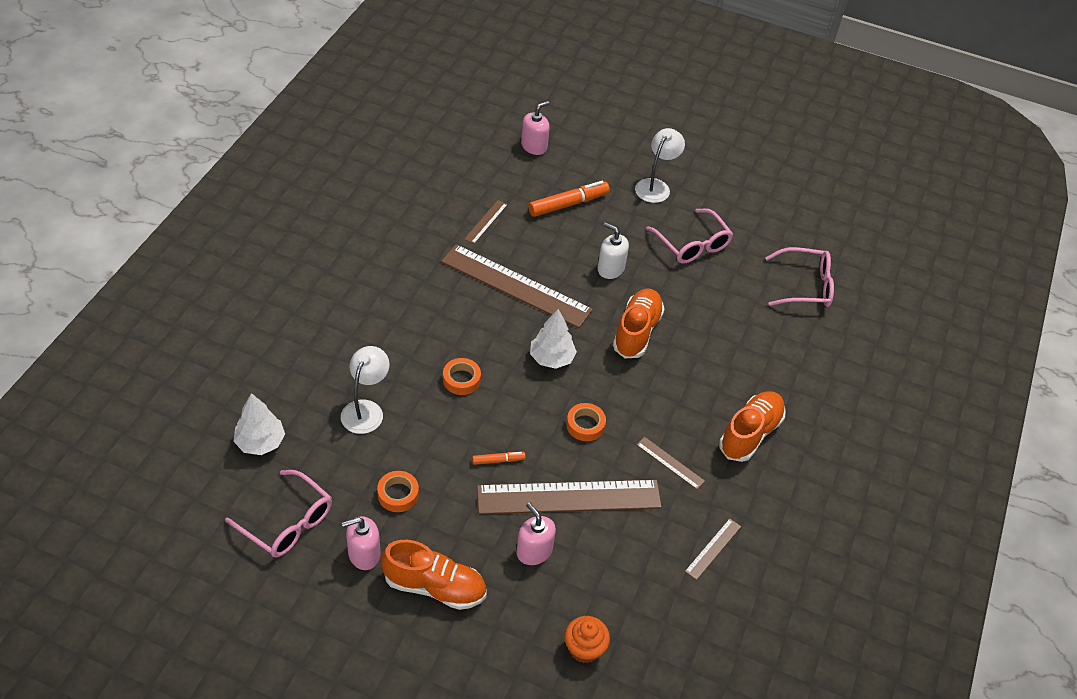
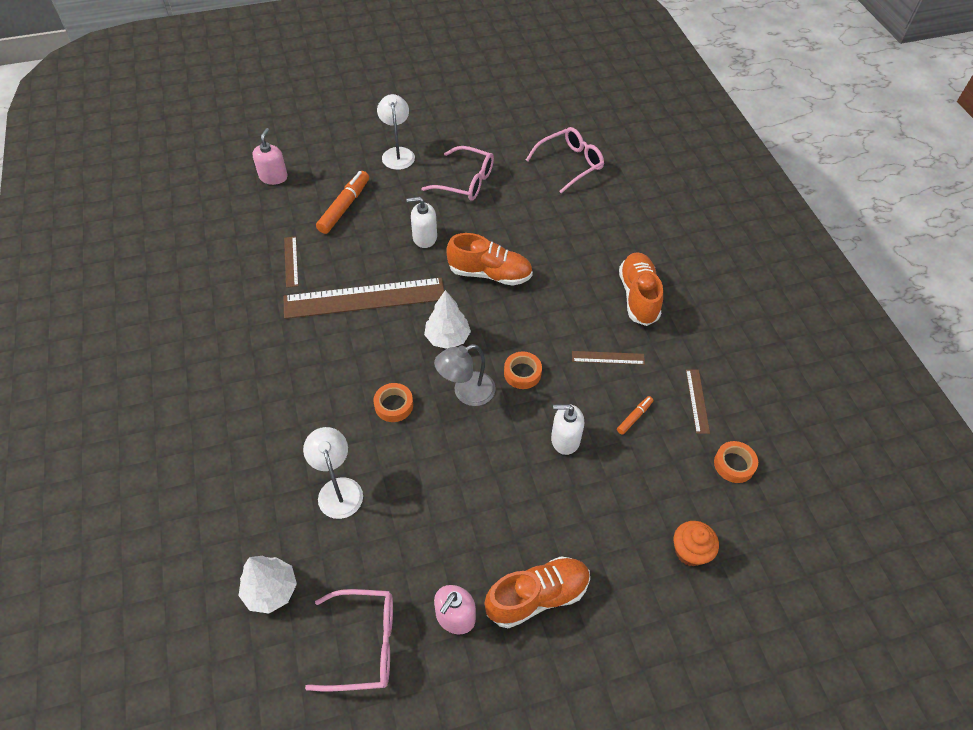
camera: 35 degrees left, 5 degrees up
(398, 494) = (434, 542): orange tape -> orange tape (734, 464)
(498, 460) = (485, 451): orange marker -> orange marker (634, 417)
(525, 409) = (466, 392): none -> grey lamp
(534, 551) = (581, 503): pink soap dispenser -> none
(569, 497) = (565, 439): brown ruler -> white soap dispenser
(636, 332) = (489, 274): orange shoe -> orange shoe turned 120 degrees clockwise

